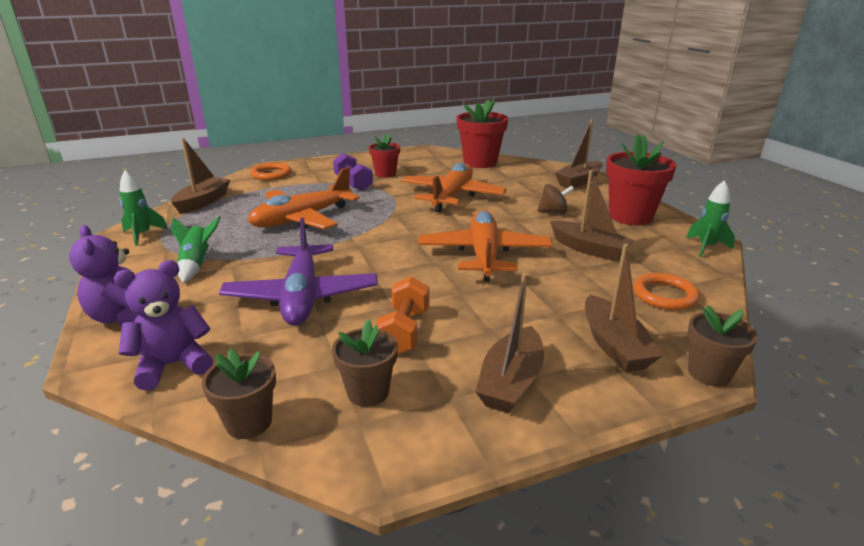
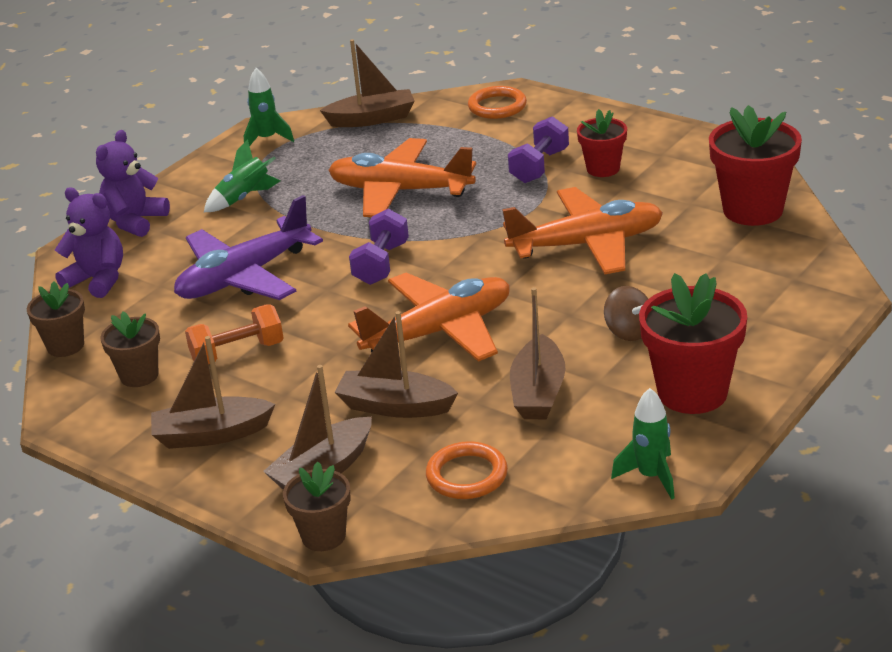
camera: 60 degrees right, 5 degrees up
(375, 248) = (381, 264): none -> purple dumbbell
(579, 181) = (786, 312): brown boat -> brown boat (395, 406)

